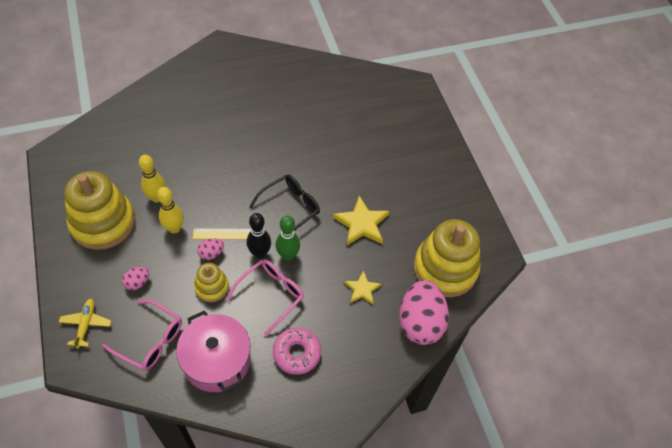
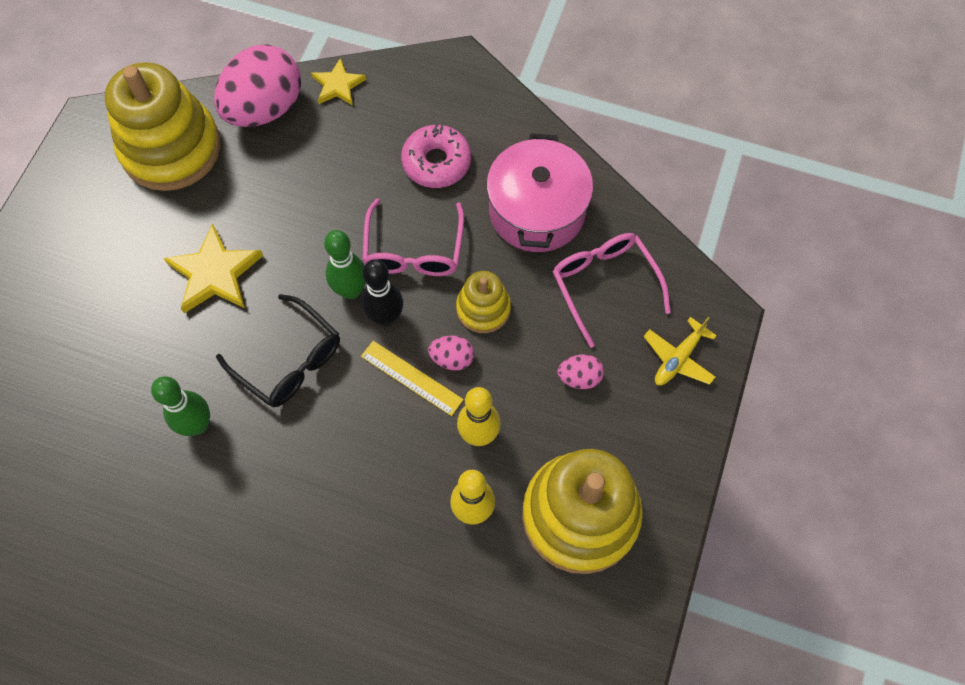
camera: 140 degrees left, 10 degrees up
(271, 295) = (414, 250): pink glasses -> pink glasses turned 75 degrees counterclockwise
(290, 208) = (289, 361): black glasses -> black glasses turned 135 degrees counterclockwise
(308, 161) = (197, 425): none -> green bowling pin
(362, 289) = (296, 187): yellow star -> yellow star (338, 85)

